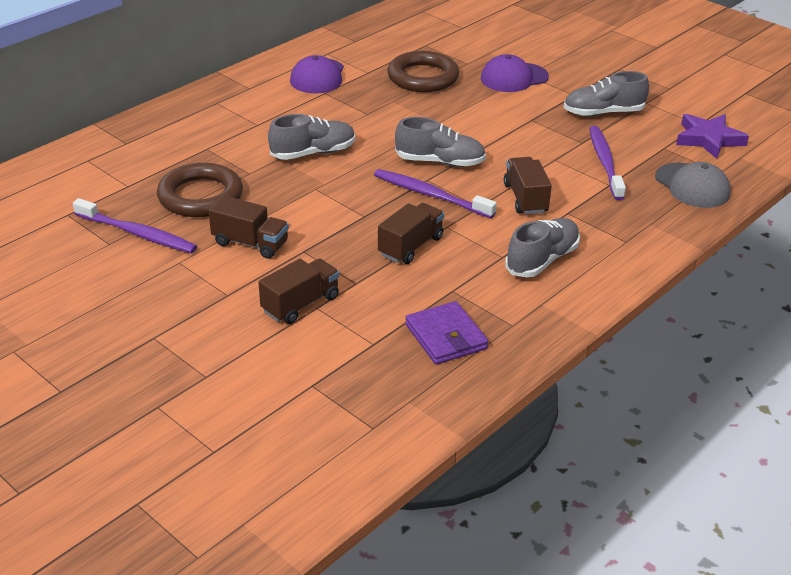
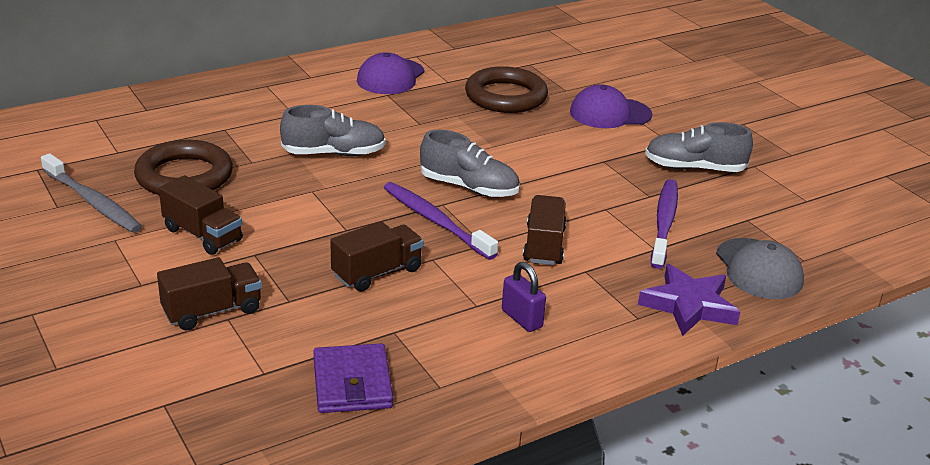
camera: 15 degrees right, 5 degrees down
(138, 234) = (93, 202): purple toothbrush -> grey toothbrush
(542, 260) = (521, 319): grey shoe -> purple padlock
(708, 139) = (809, 220): purple star -> purple star (689, 305)

